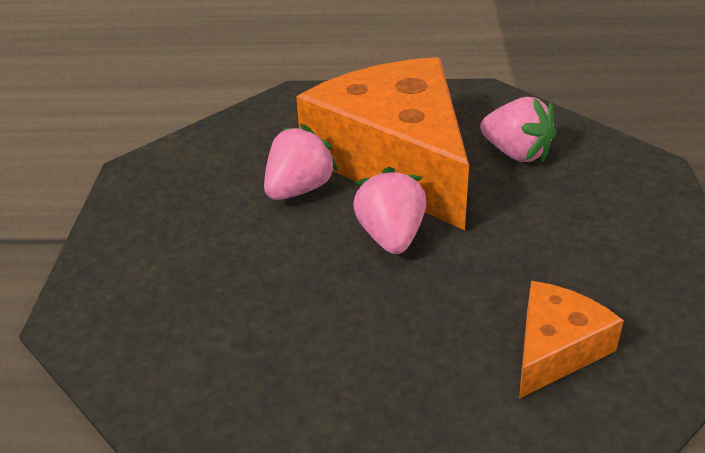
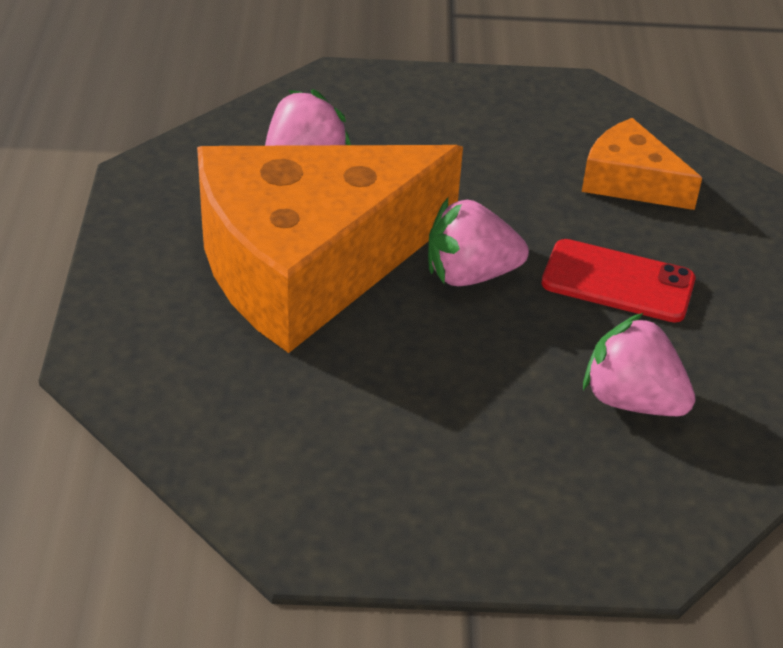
camera: 95 degrees left, 5 degrees up
(299, 189) = (369, 353): pink strawberry -> pink strawberry (632, 400)
(389, 327) = (618, 282): none -> red phone

